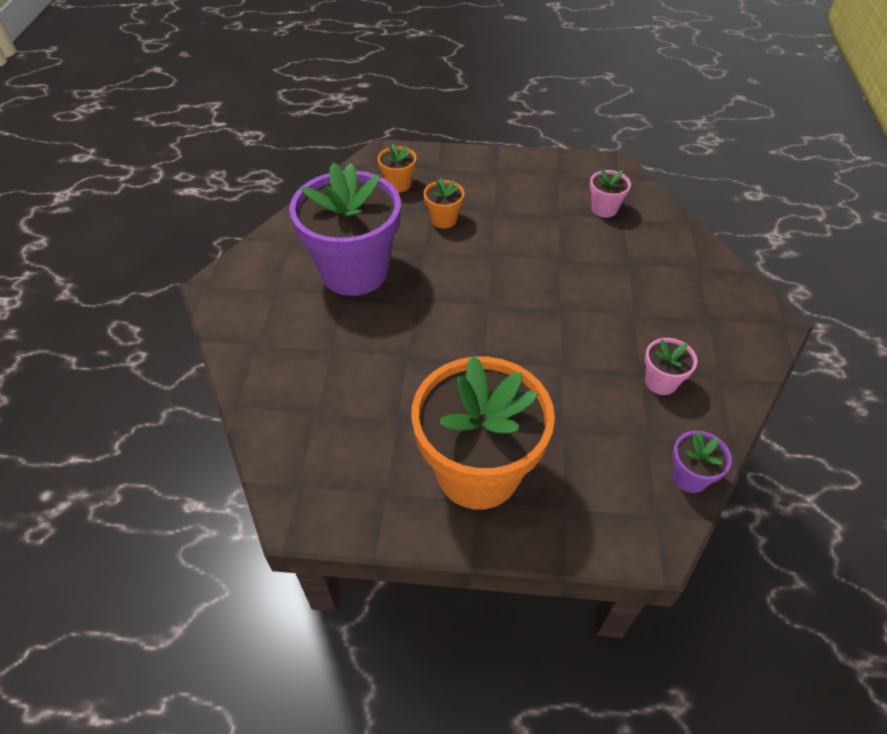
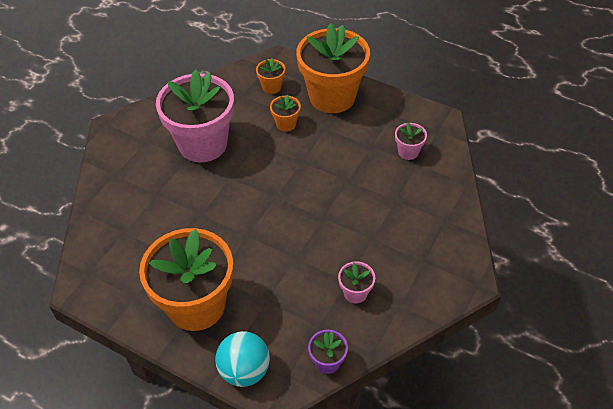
camera: 25 degrees right, 0 degrees up
(354, 271) = (203, 144): purple flower pot -> pink flower pot
(477, 176) = (332, 97): none -> orange flower pot
(597, 530) = (244, 370): none -> turquoise ball

